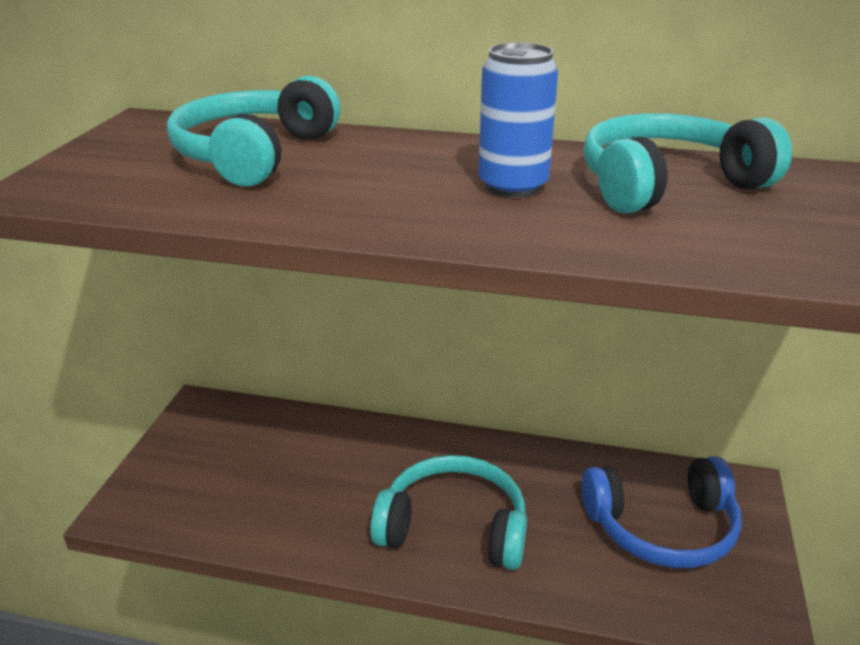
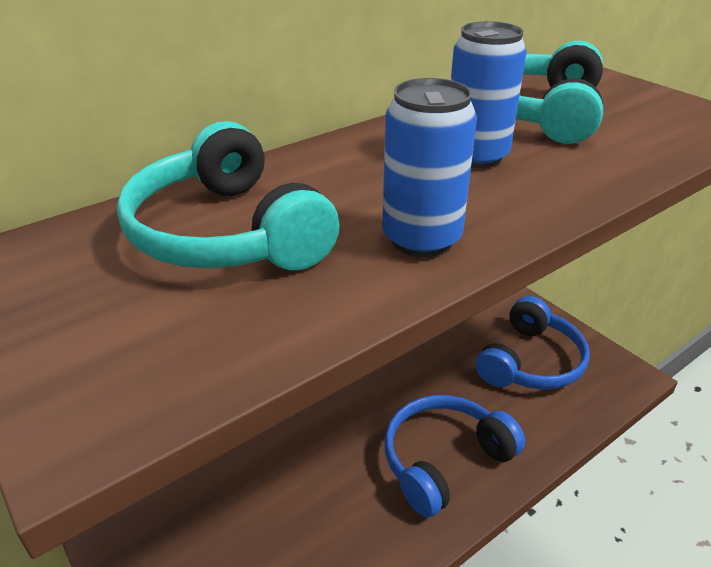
camera: 50 degrees left, 5 degrees up
(336, 206) = (421, 239): none -> blue can
(454, 527) = (444, 460): turquoise headphones -> blue headphones

